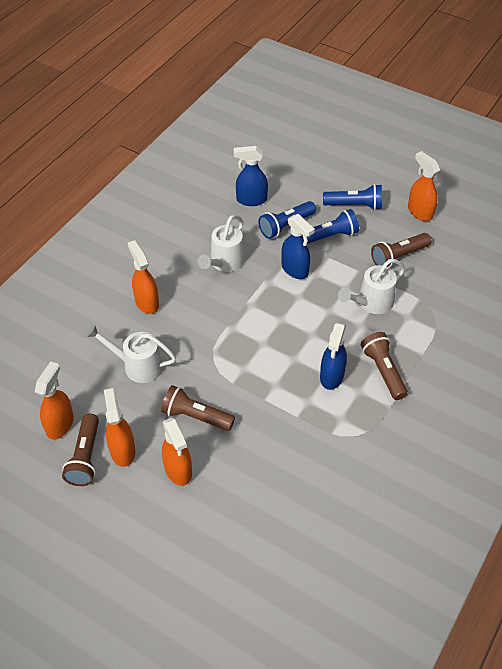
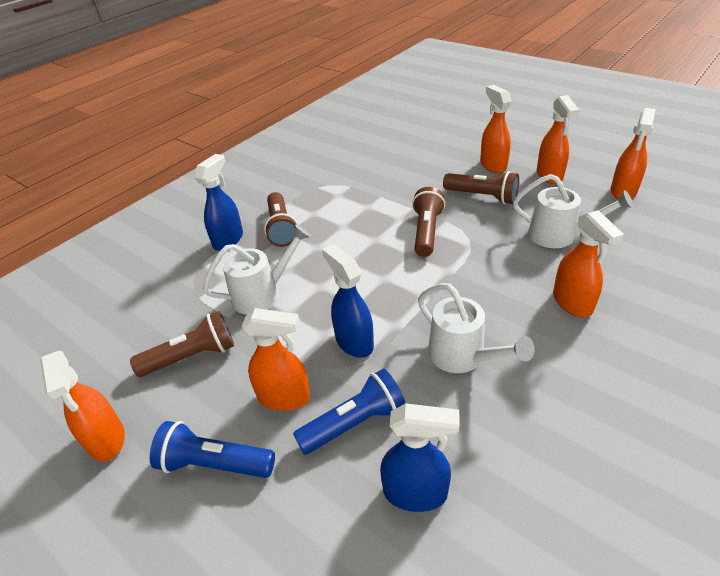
camera: 170 degrees left, 10 degrees down
(85, 457) = (584, 171): brown flashlight -> brown flashlight (426, 231)
(224, 263) = (463, 357): white watering can -> white watering can turned 105 degrees clockwise
(329, 236) = (284, 397): blue flashlight -> orange spray bottle
(331, 376) = (337, 224): blue spray bottle -> blue spray bottle (228, 240)

